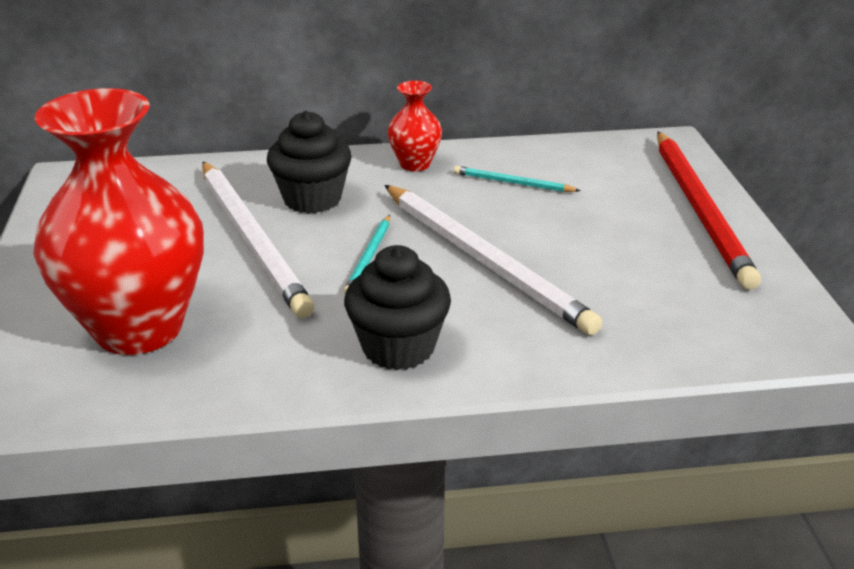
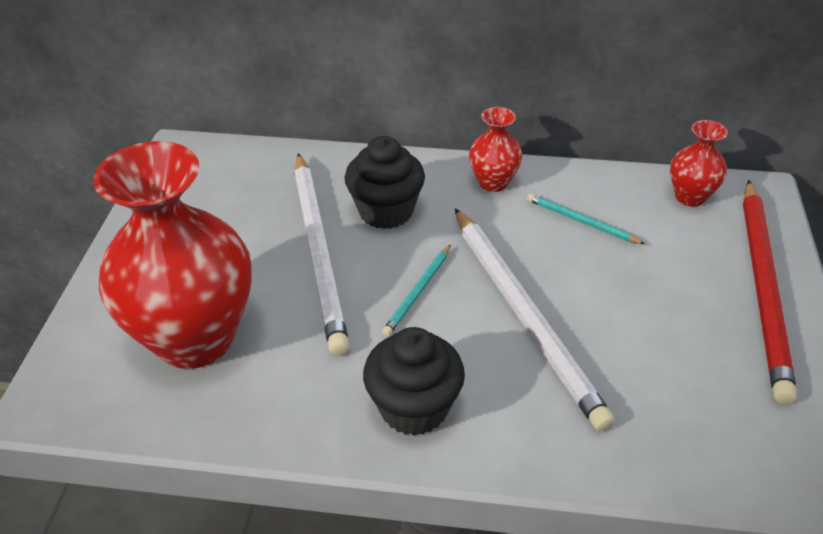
camera: 15 degrees right, 10 degrees up
(608, 152) = (690, 197): none -> red vase

